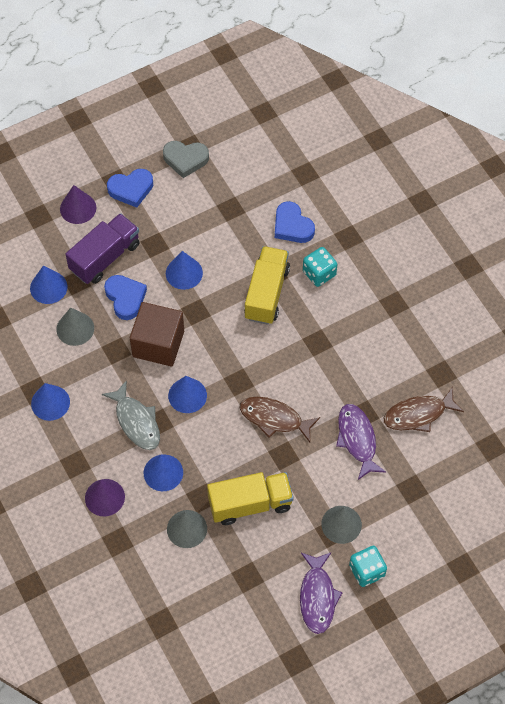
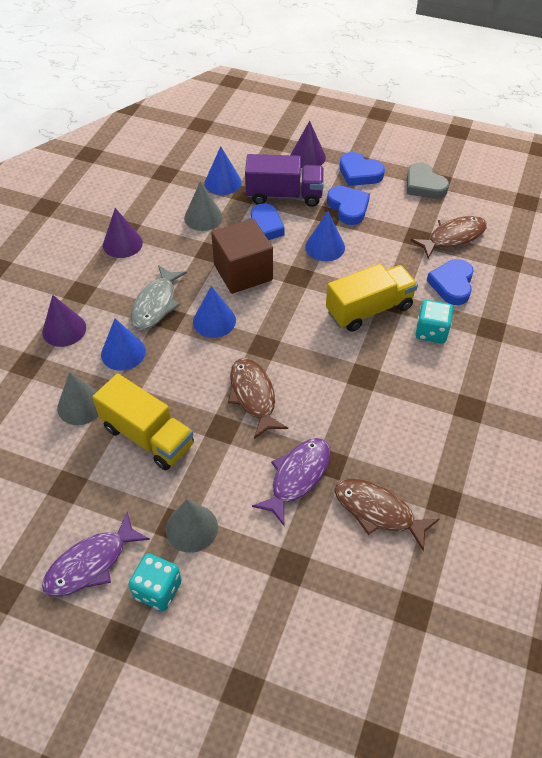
camera: 50 degrees right, 10 degrees down
(50, 402) = (122, 244): blue cone -> purple cone
(160, 226) = (348, 208): none -> blue heart
(252, 187) = (453, 237): none -> brown fish

